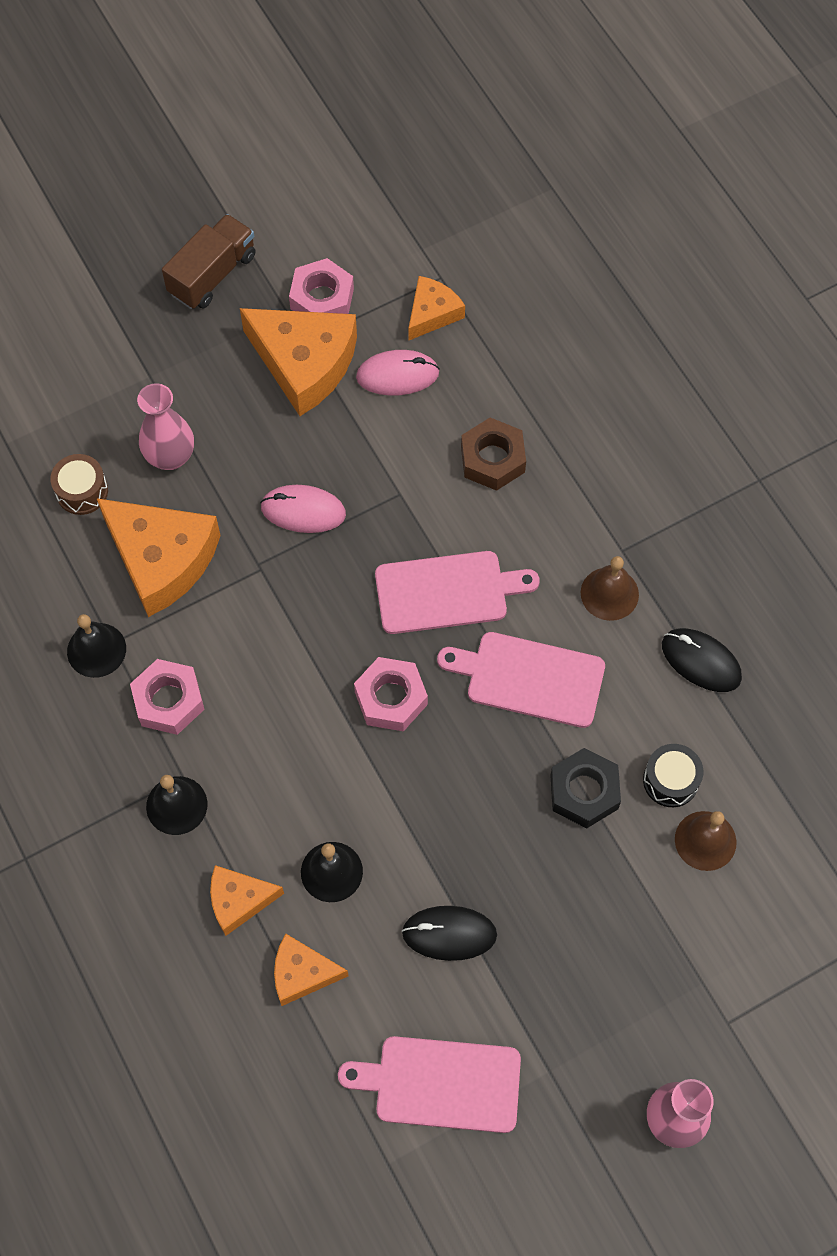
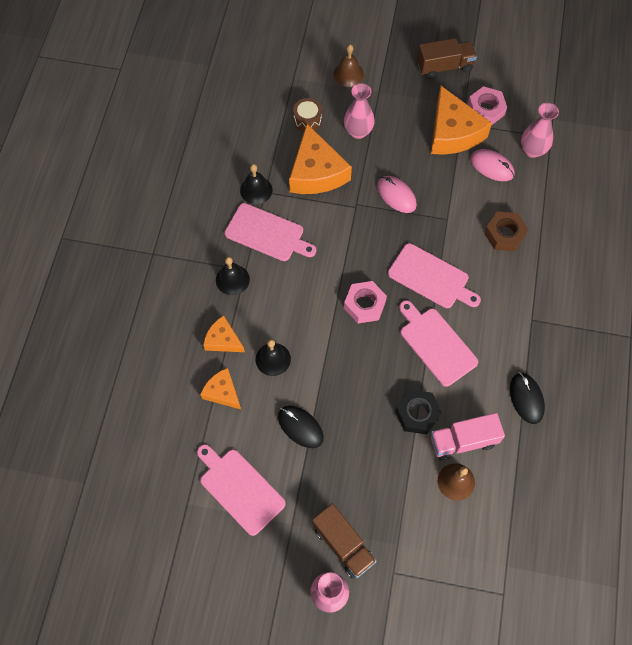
camera: 40 degrees right, 0 degrees up
(168, 701) = (267, 233): pink nut -> pink cutting board
(432, 313) = (532, 150): orange cheese -> pink vase
(609, 593) = (508, 334): brown bell -> brown bell (348, 74)
(636, 1041) = (343, 544): none -> brown truck
(670, 780) = (463, 441): black drum -> pink truck

